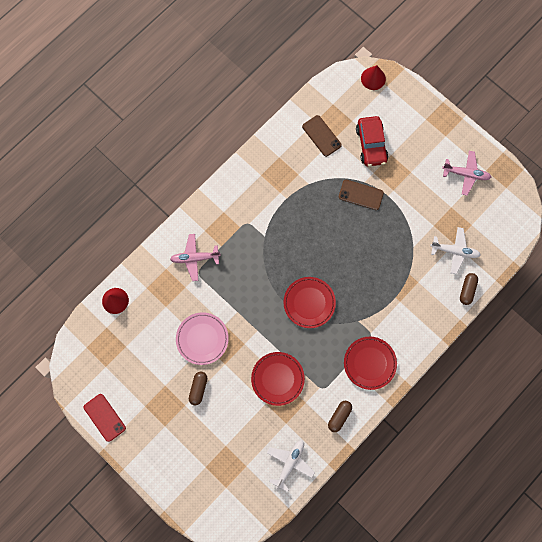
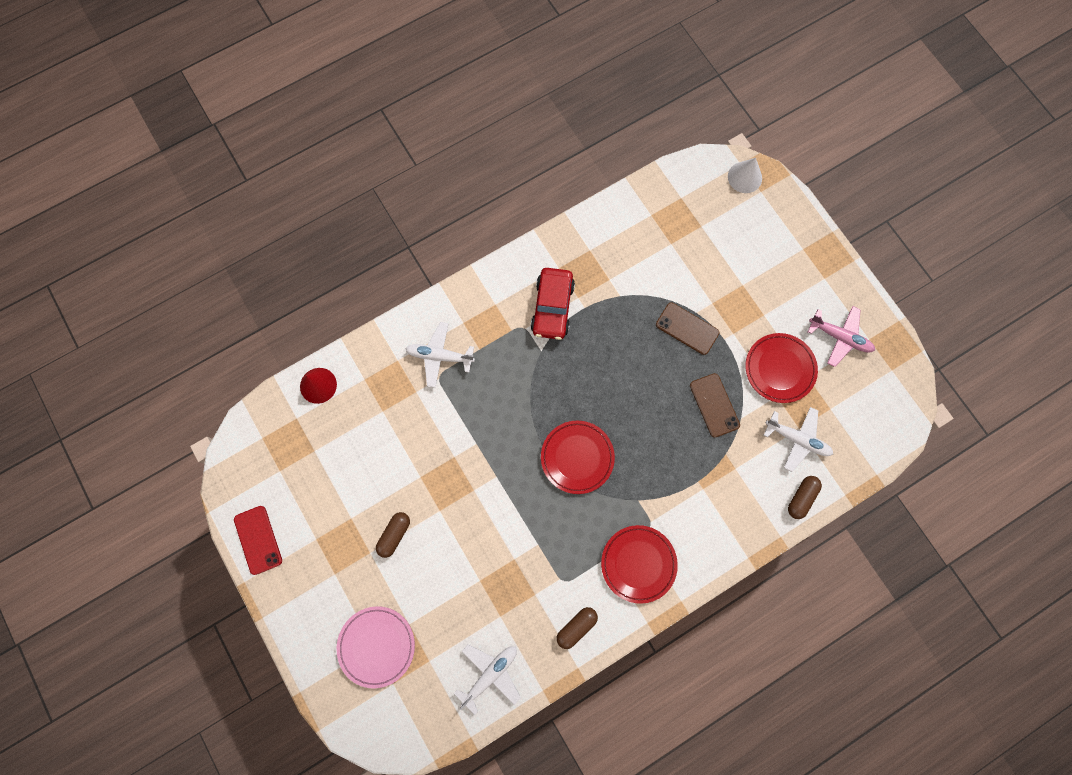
camera: 15 degrees right, 0 degrees up
(195, 258) = (439, 356): pink plane -> white plane
(202, 339) = (419, 468): pink plate -> pink plate (377, 646)
(277, 379) = (505, 551): red plate -> red plate (779, 369)
(321, 136) = (654, 236): brown phone -> brown phone (714, 405)
(371, 144) = (719, 264): red car -> red car (552, 307)
(373, 78) = (744, 177): red cone -> white cone

